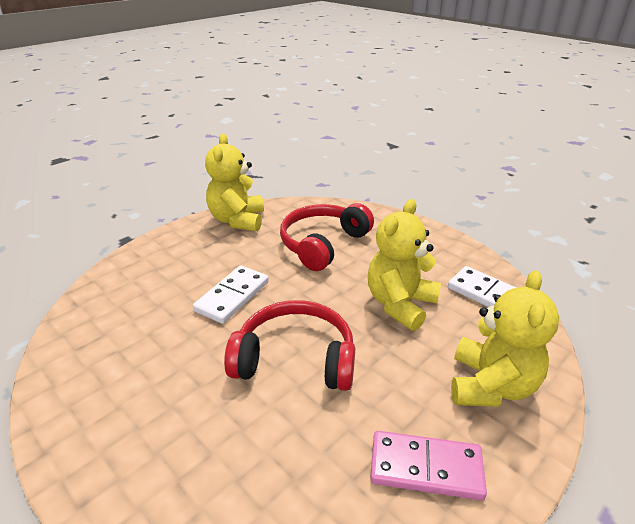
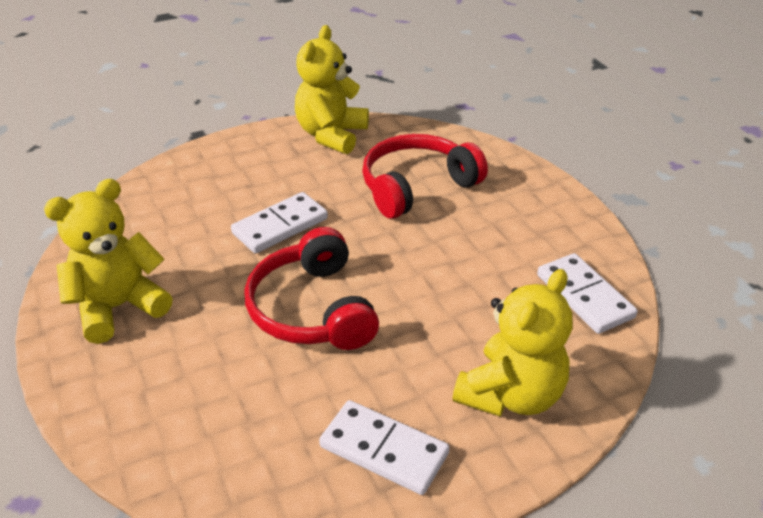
camera: 20 degrees right, 5 degrees up
(295, 358) = (312, 309): red headphones -> red headphones turned 135 degrees counterclockwise
(400, 304) = (465, 280): yellow teddy bear -> yellow teddy bear (118, 307)
(426, 468) = (383, 450): pink domino -> white domino

